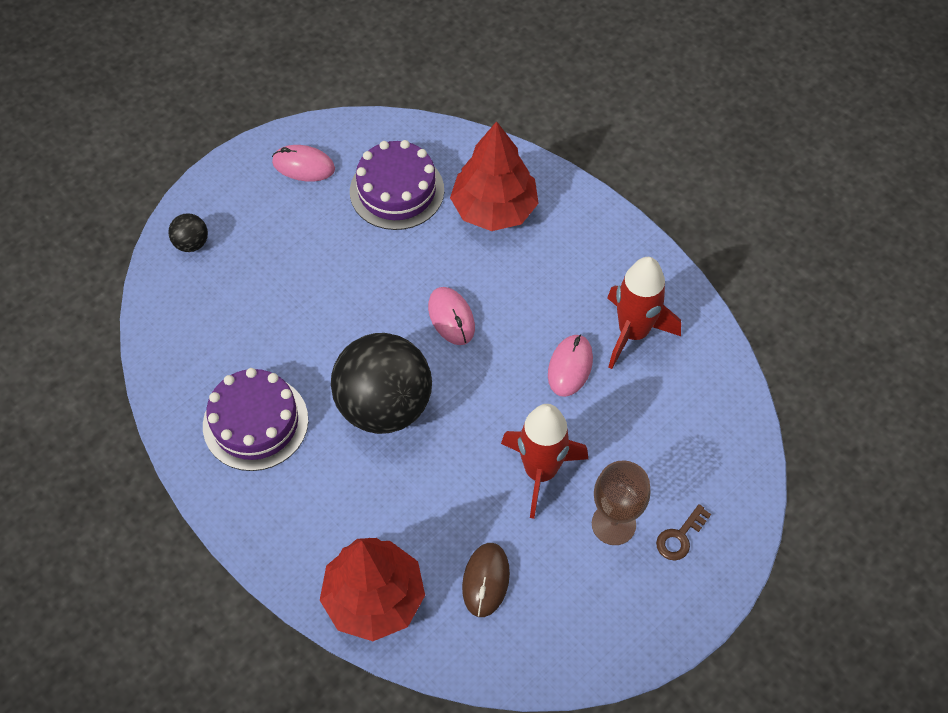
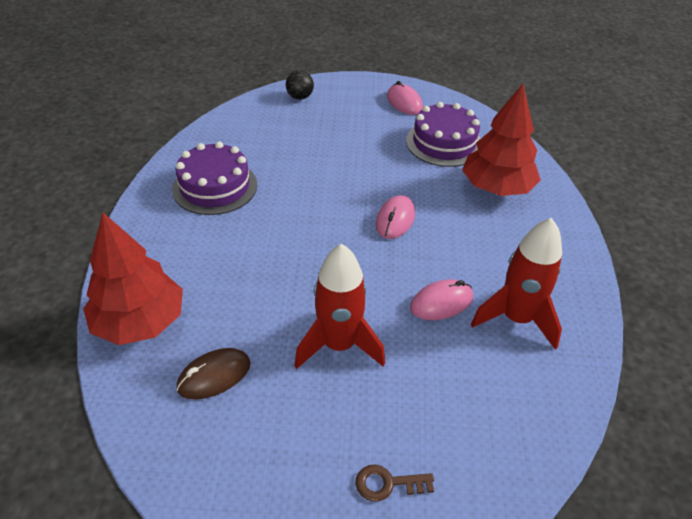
camera: 45 degrees right, 15 degrees down
(384, 406) = (293, 232): black ball -> none
(613, 524) = (347, 425): brown goblet -> none

